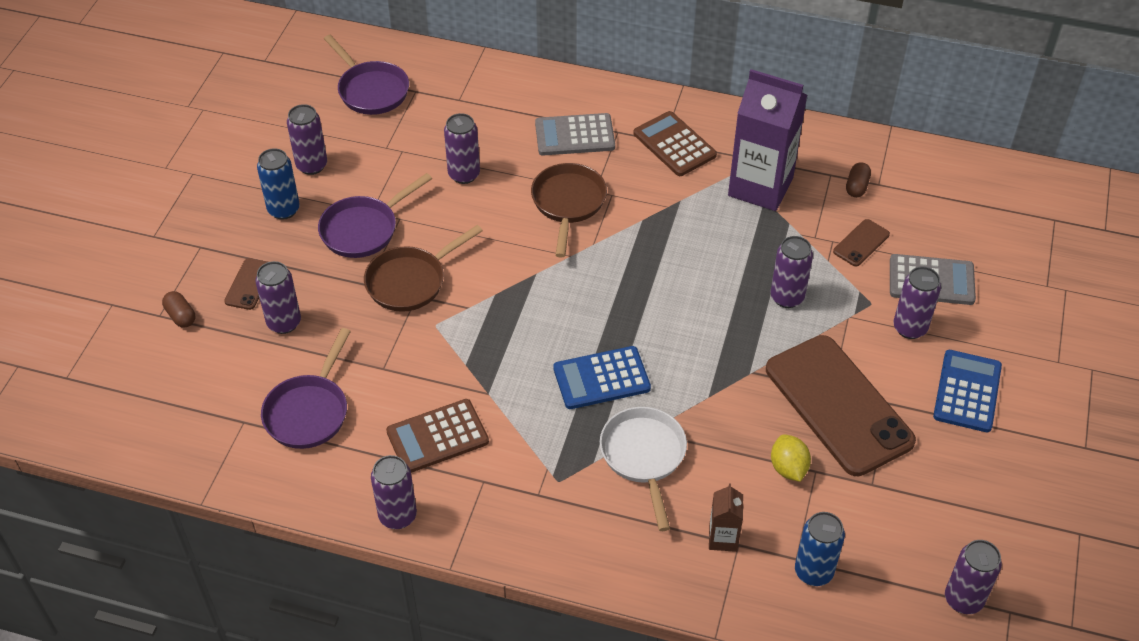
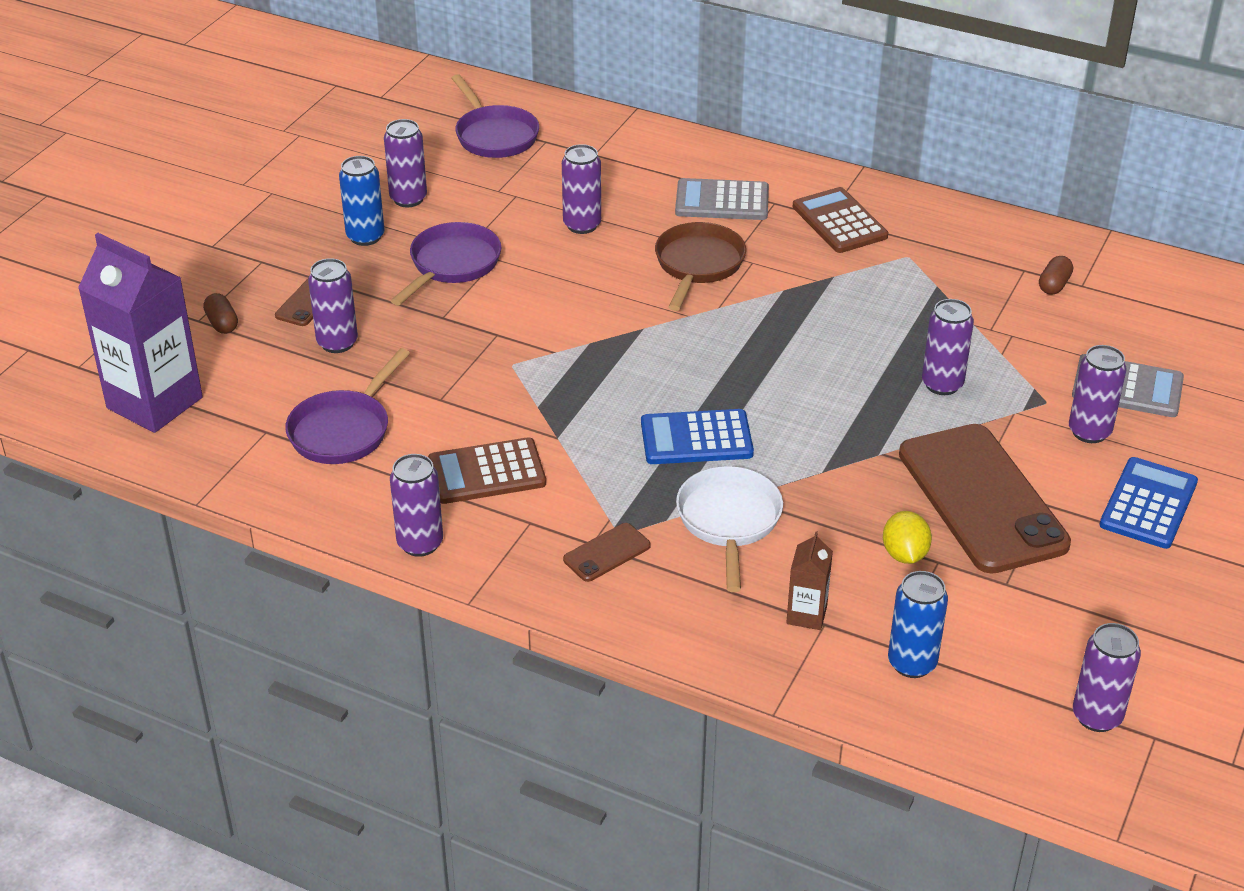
camera: 10 degrees right, 10 degrees down
(363, 229) = (452, 265): purple pan -> purple pan turned 150 degrees clockwise
(410, 281) = (493, 319): brown pan -> none
(760, 187) = (934, 273): purple carton -> purple carton (154, 403)
(861, 243) = (1047, 341): brown phone -> brown phone (607, 553)

